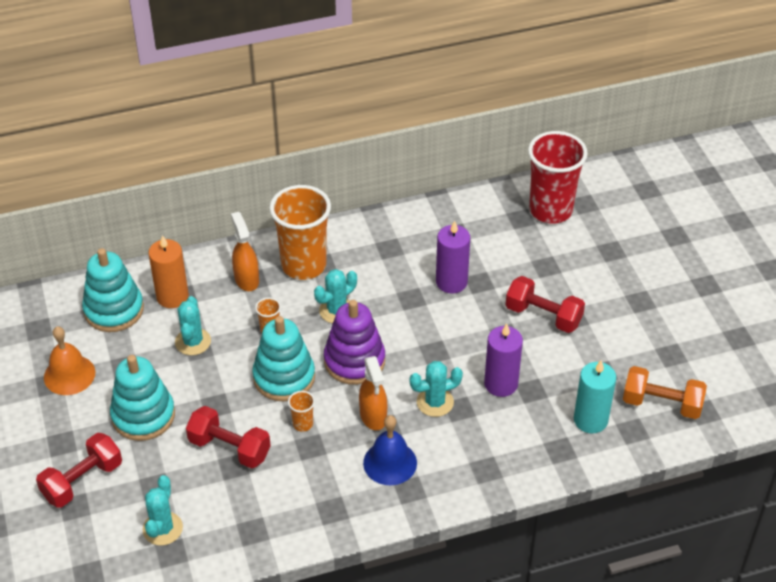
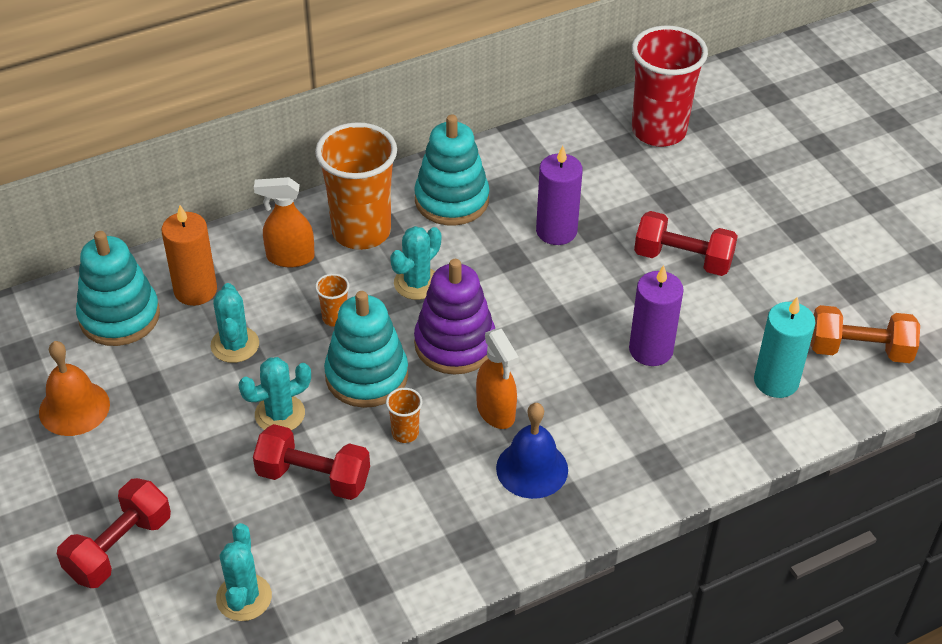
camera: 10 degrees left, 0 degrees up
(143, 415) = (187, 449): turquoise stacking toy -> turquoise stacking toy (451, 200)
(246, 279) = (290, 257): orange spray bottle -> orange spray bottle turned 60 degrees counterclockwise
(435, 402) = (572, 383): turquoise cactus -> turquoise cactus (280, 414)

